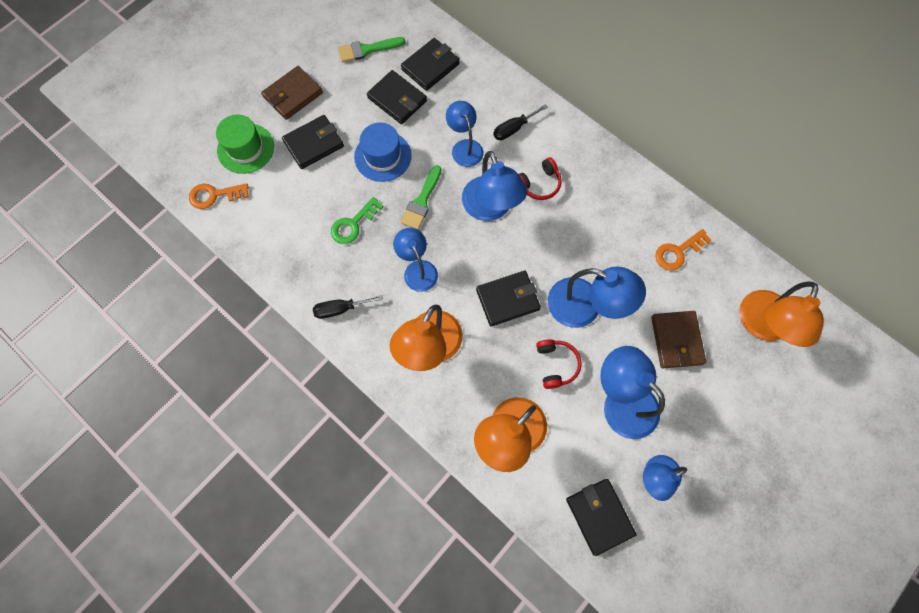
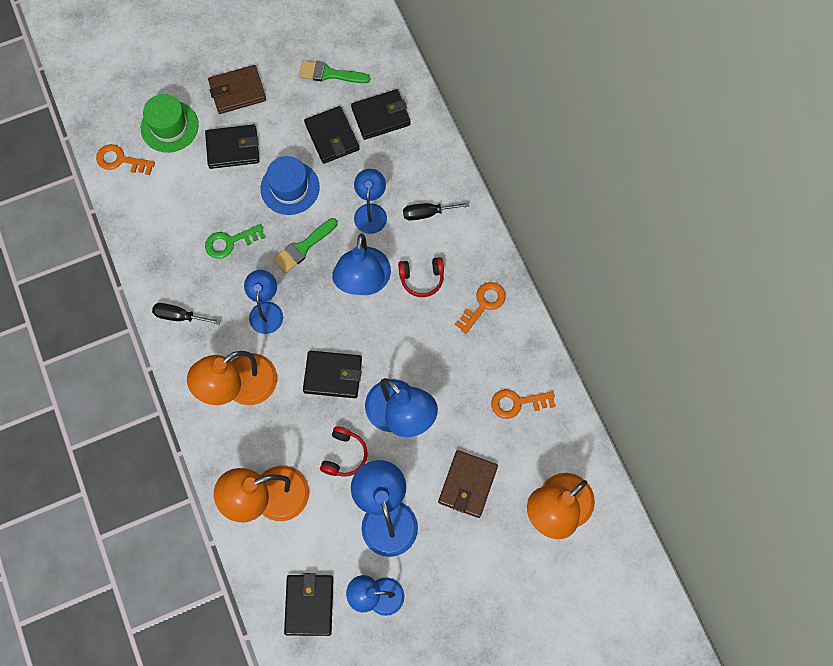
camera: 25 degrees right, 0 degrees up
(603, 183) = (483, 304): none -> orange key

